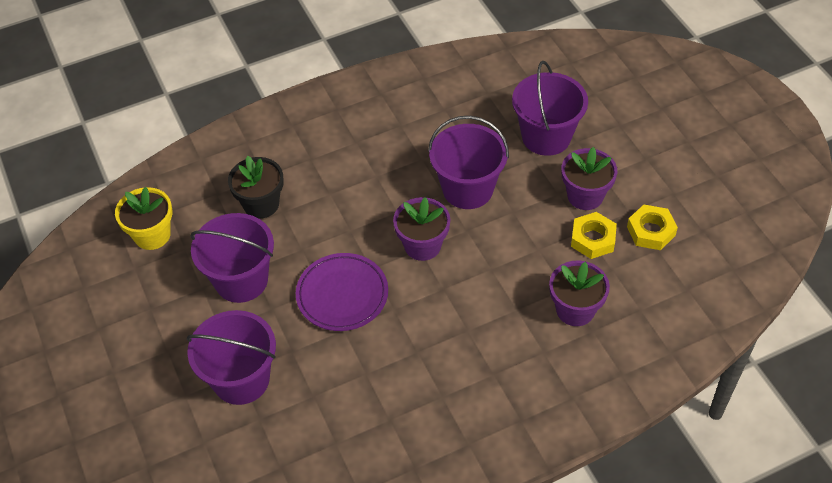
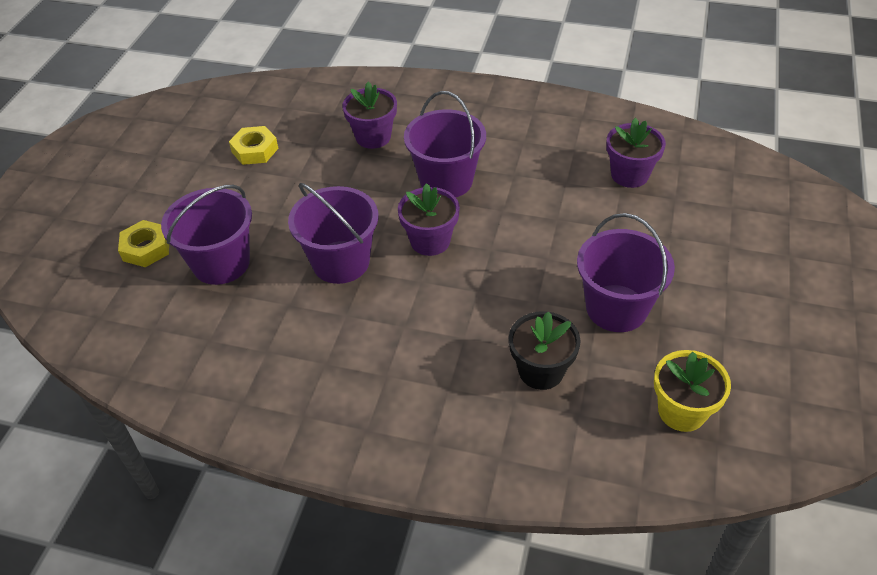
camera: 140 degrees left, 5 degrees down
(241, 379) = (672, 231): purple bucket -> purple bucket (446, 181)
(342, 295) = (535, 243): purple plate -> none
(585, 196) = (261, 199): purple flower pot -> purple flower pot (629, 175)
(592, 239) = (300, 169): yellow nut -> yellow nut (146, 248)

